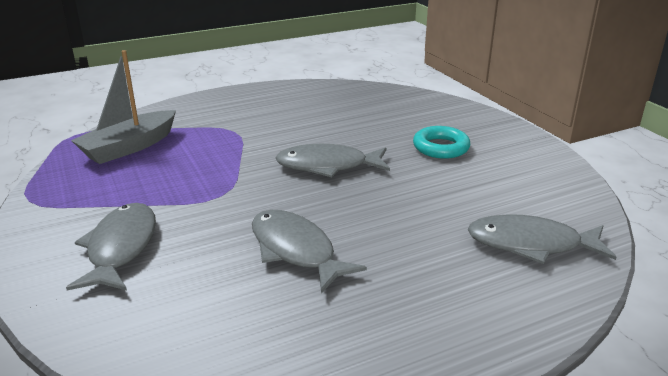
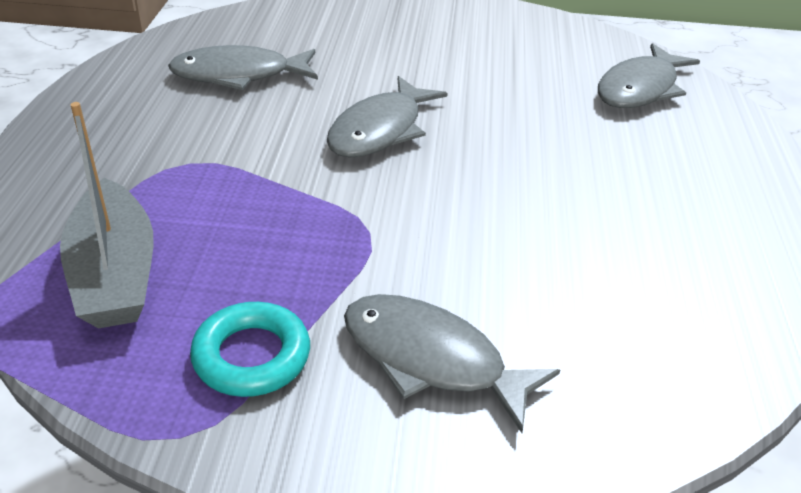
camera: 60 degrees left, 10 degrees up
(295, 250) = (550, 219): grey fish -> grey fish (238, 75)
(441, 147) = (417, 50): turquoise ring -> turquoise ring (251, 356)

